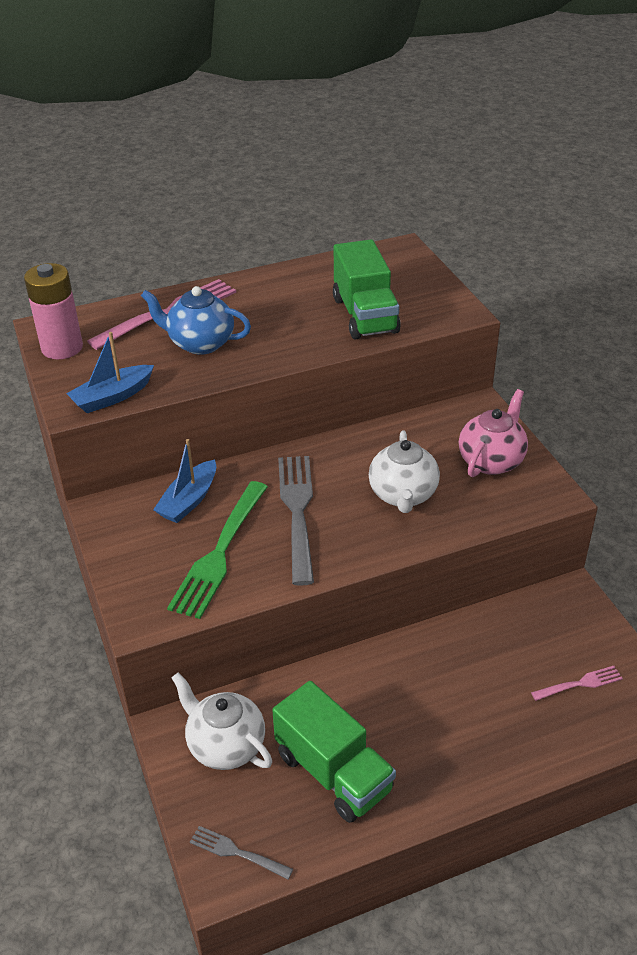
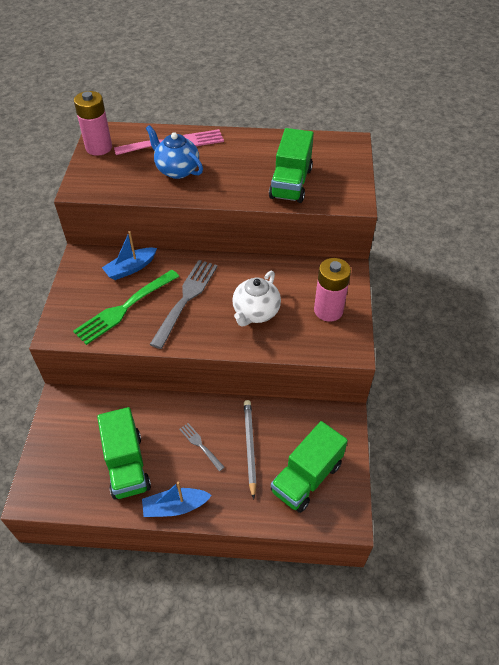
camera: 25 degrees right, 10 degrees up
(112, 397) = (102, 189): blue boat -> blue boat (175, 507)
(225, 745) = (81, 422): white teapot -> none
(237, 852) = (47, 486): grey fork -> grey fork (201, 445)
(482, 678) = (250, 447): none -> grey pencil
(491, 461) = (328, 310): pink teapot -> pink battery
(579, 684) = (306, 477): pink fork -> green truck

